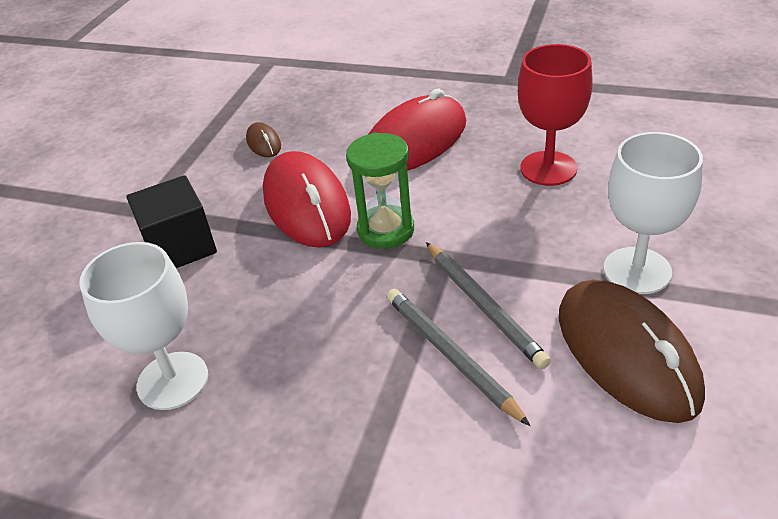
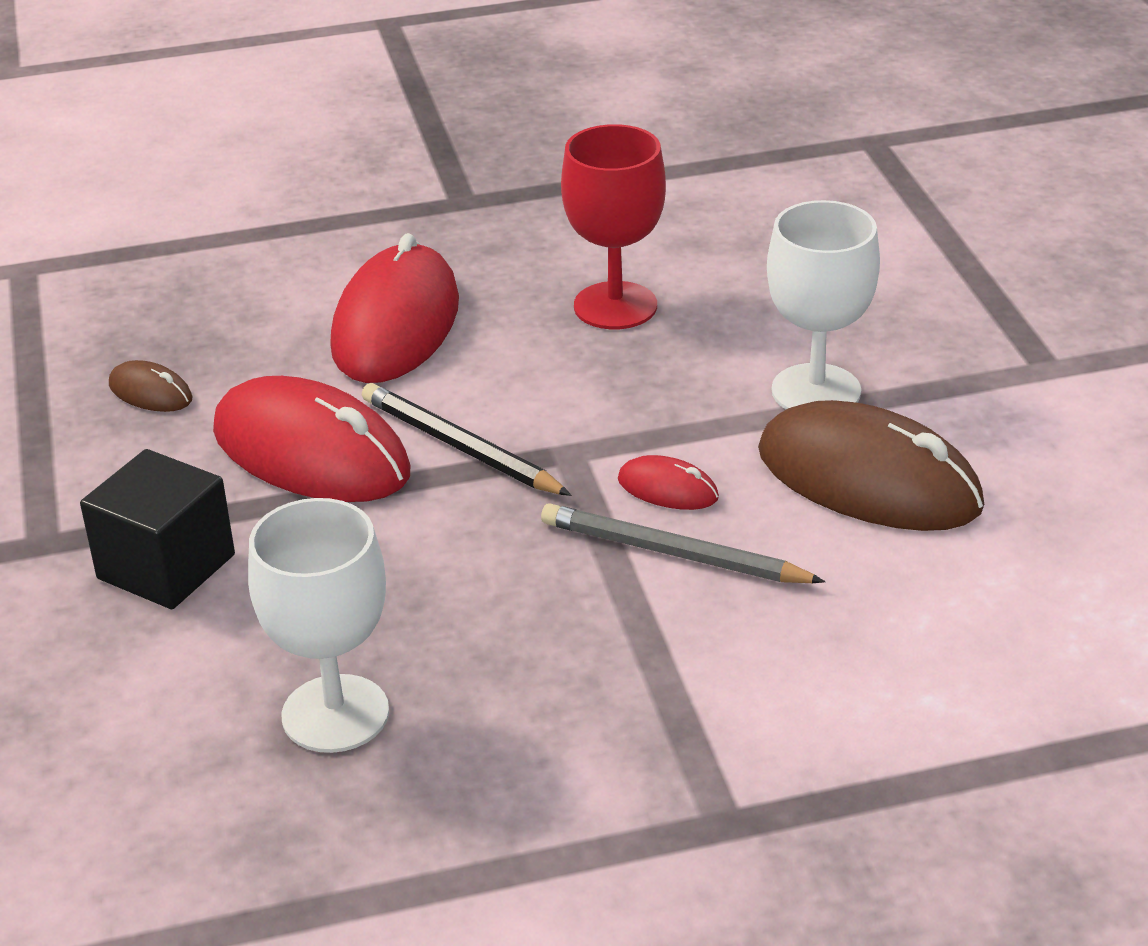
camera: 35 degrees left, 5 degrees down
(386, 230) = (460, 447): green hourglass -> black pencil
(483, 306) = (667, 489): grey pencil -> red mouse

